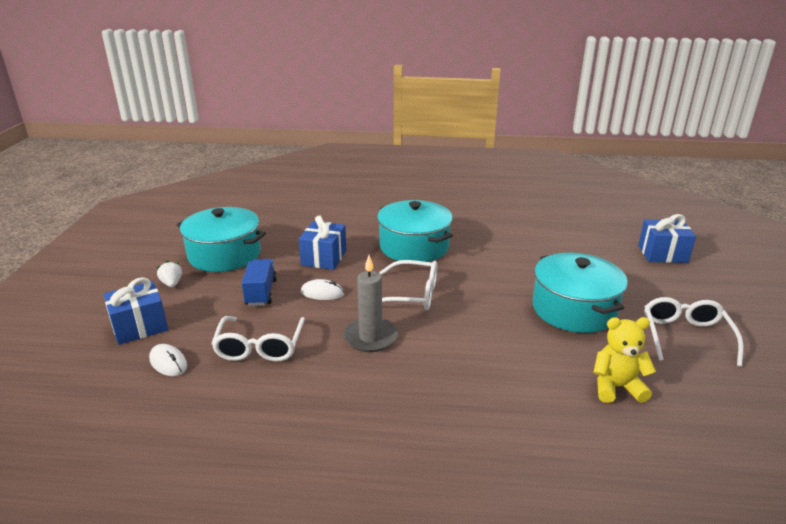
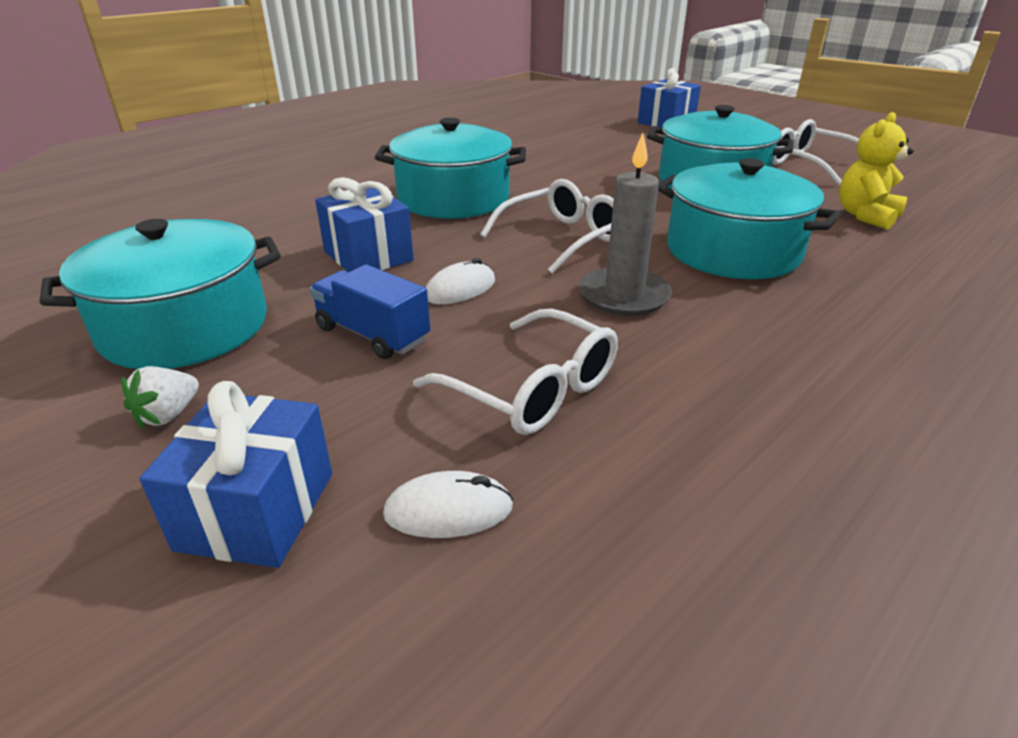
camera: 50 degrees left, 5 degrees up
(172, 284) = (168, 415): white strawberry -> white strawberry turned 75 degrees counterclockwise
(473, 352) = (732, 251): none -> turquoise pot

